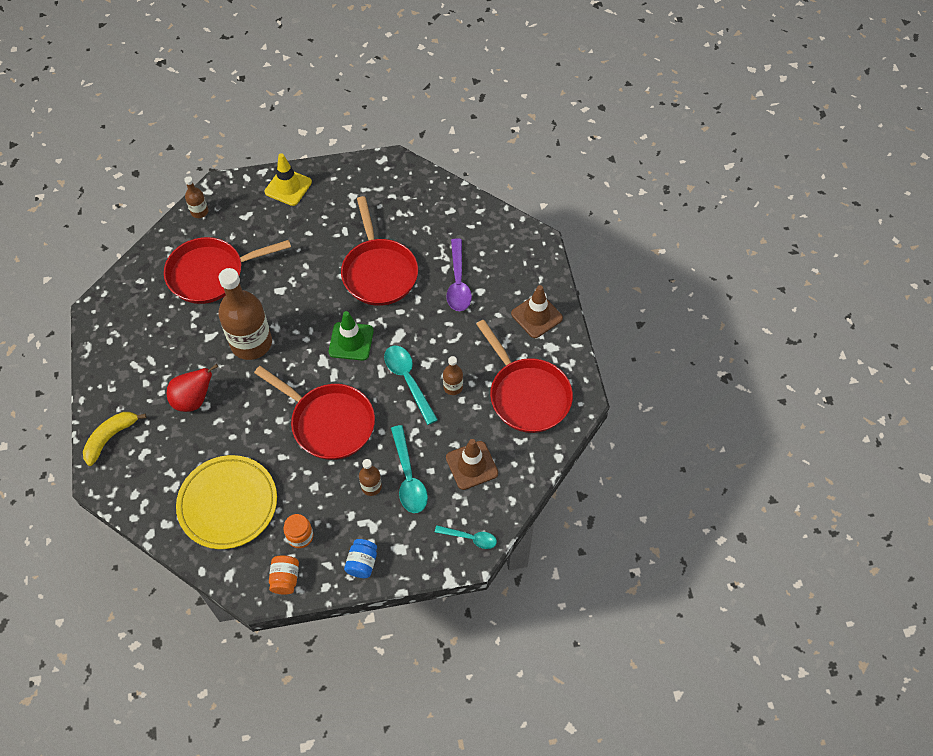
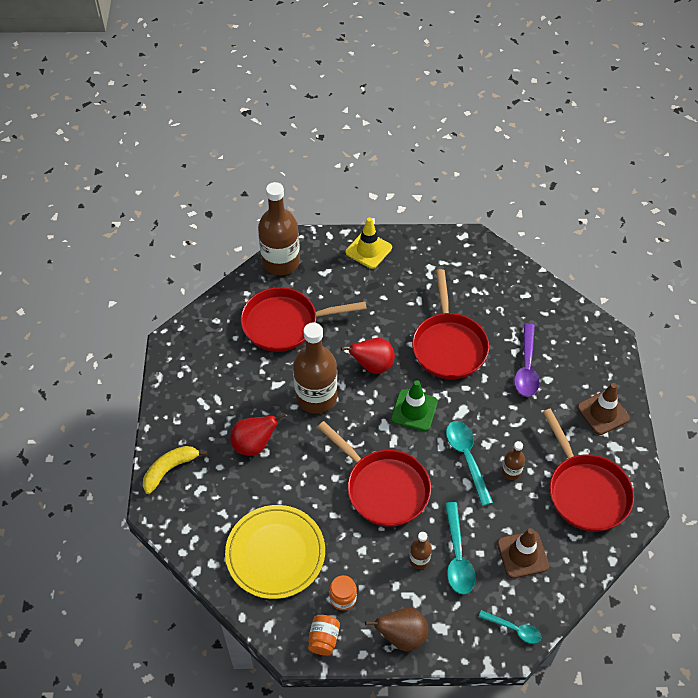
camera: 10 degrees right, 5 degrees down
(199, 211) = (280, 262): brown bottle -> brown bottle, size x2.20
(305, 303) = (372, 365): none -> red pear
(362, 563) = (402, 636): blue jar -> brown pear

